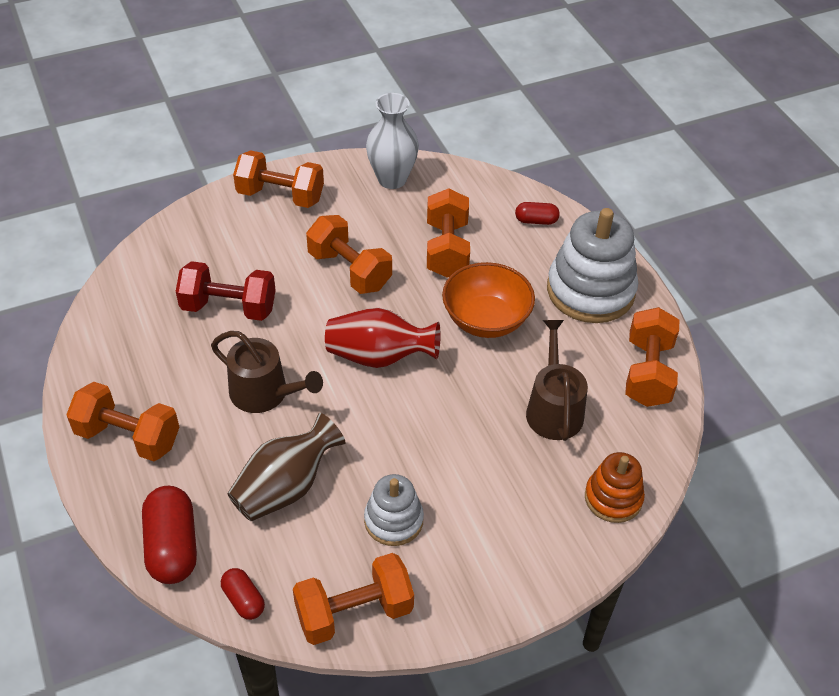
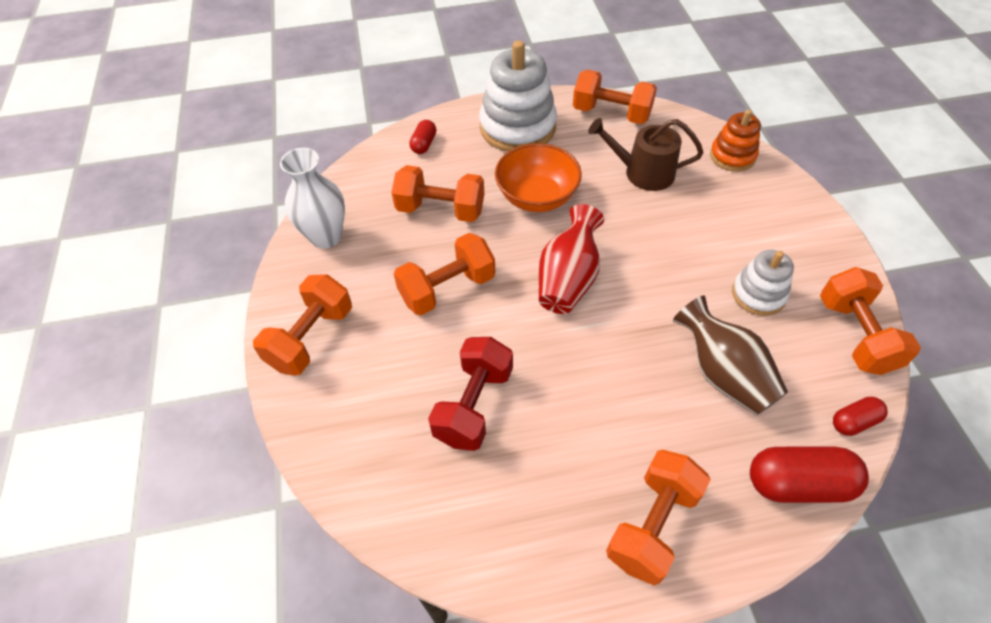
camera: 75 degrees left, 5 degrees up
(264, 393) = (603, 381): brown watering can -> none

